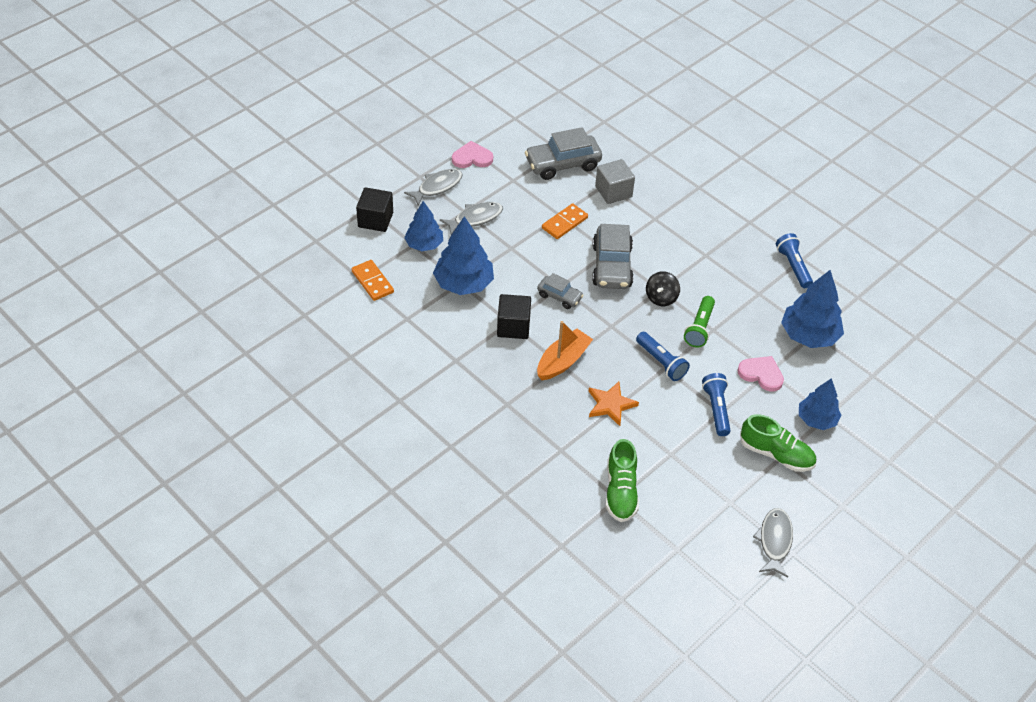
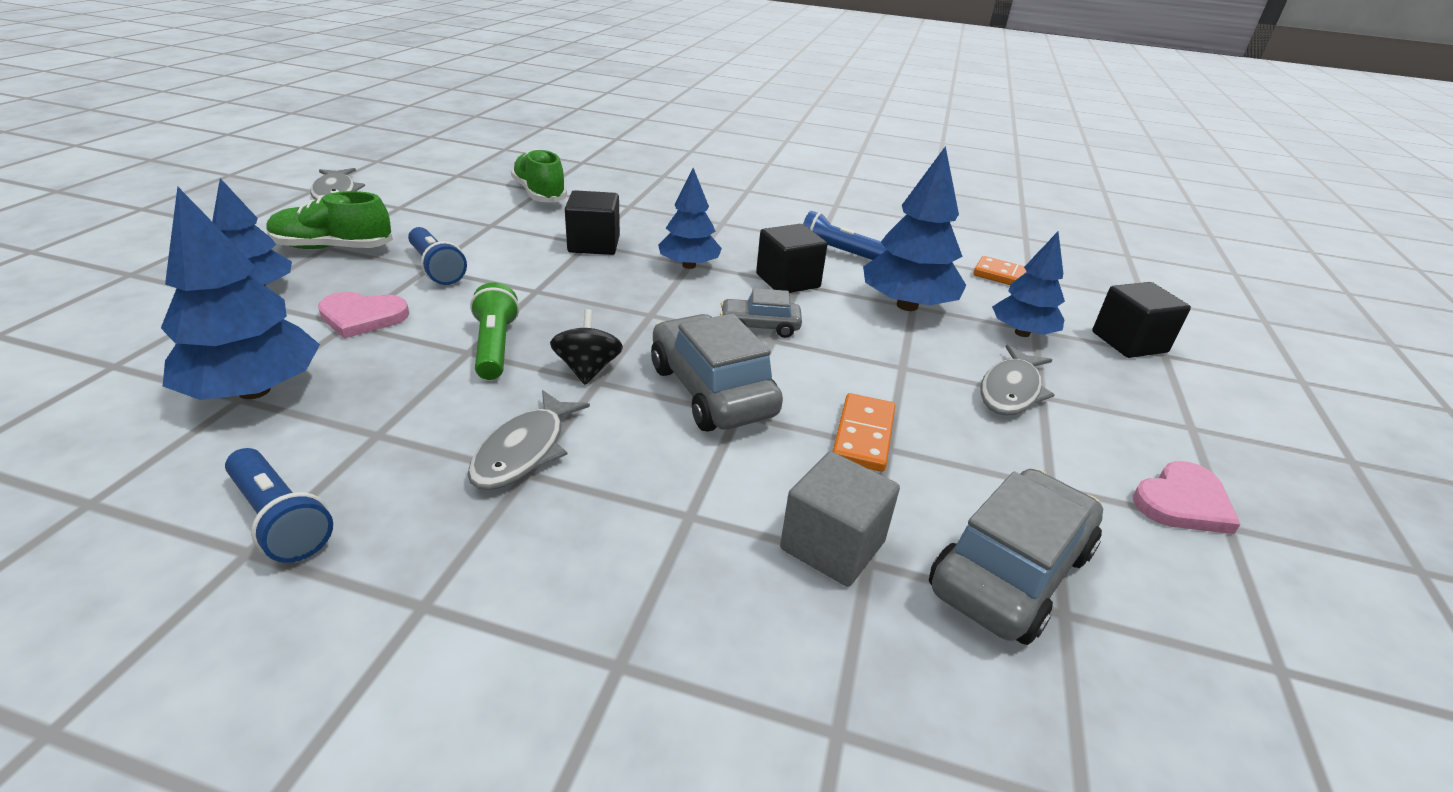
camera: 150 degrees right, 15 degrees down
(437, 187) = (1140, 420): grey fish -> grey fish (524, 451)
(563, 361) = (689, 265): orange boat -> blue tree
(610, 405) = (594, 244): orange star -> black cube
(661, 362) = (544, 294): blue flashlight -> blue flashlight (838, 253)

